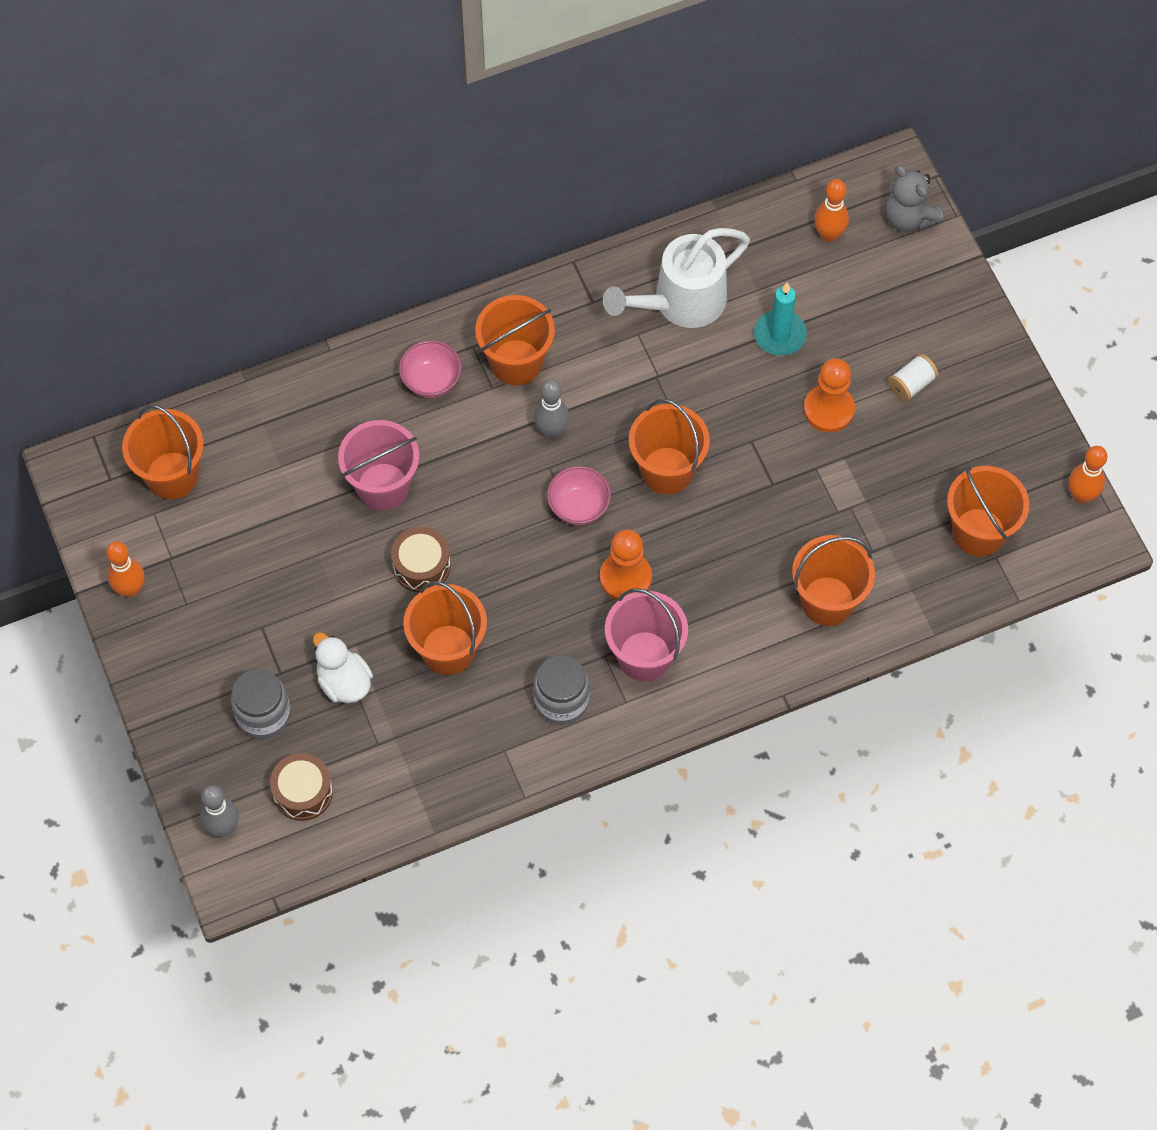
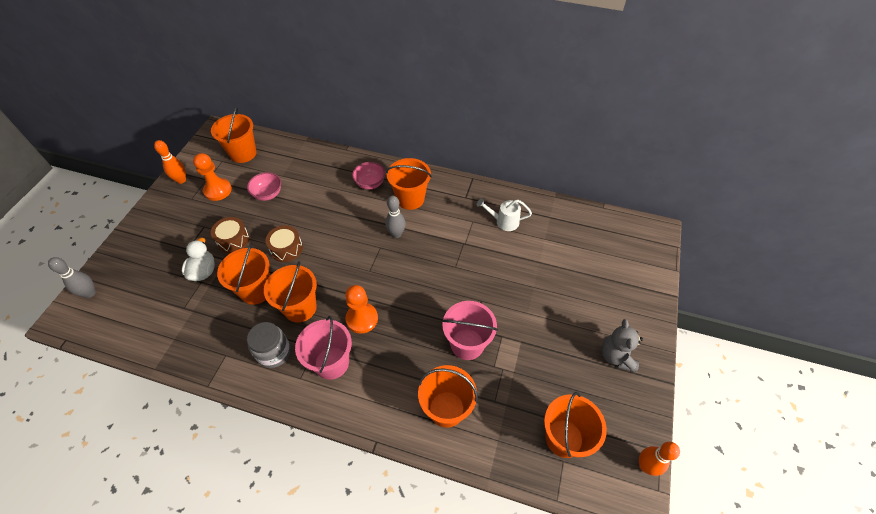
camera: 40 degrees right, 10 degrees down
(263, 714) = (161, 260): grey jar -> none
(303, 792) = (133, 304): brown drum -> brown drum (233, 240)
(383, 486) = (308, 208): pink bucket -> pink bucket (467, 344)
(579, 507) = (375, 272): pink bowl -> pink bowl (268, 194)
(667, 470) = (429, 285): orange bucket -> orange bucket (300, 308)
(680, 303) = (503, 221): white watering can -> white watering can, size x0.57
(780, 335) = (538, 264): turquoise candle -> none
(828, 409) = (533, 313): orange pawn -> orange pawn (218, 190)
(829, 235) = (600, 238): orange bowling pin -> none
(908, 218) = (648, 255): grey teddy bear -> grey teddy bear (616, 356)
(911, 384) = (588, 331): white spool -> none

